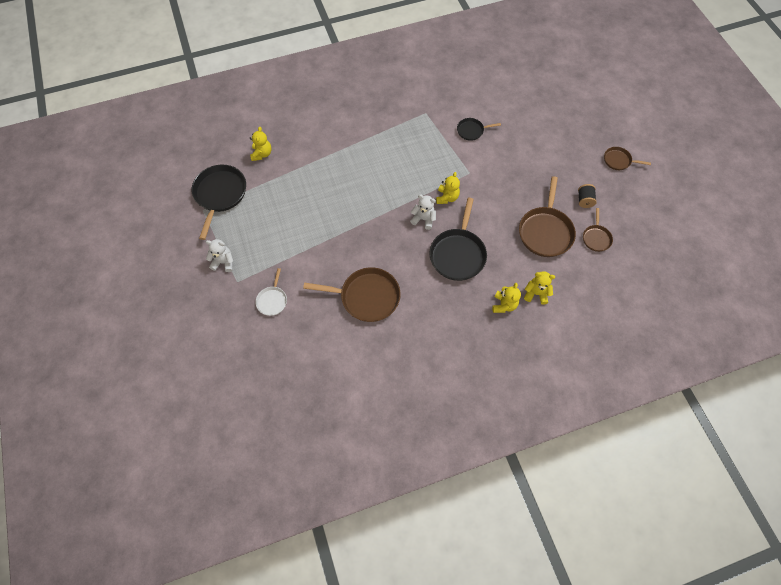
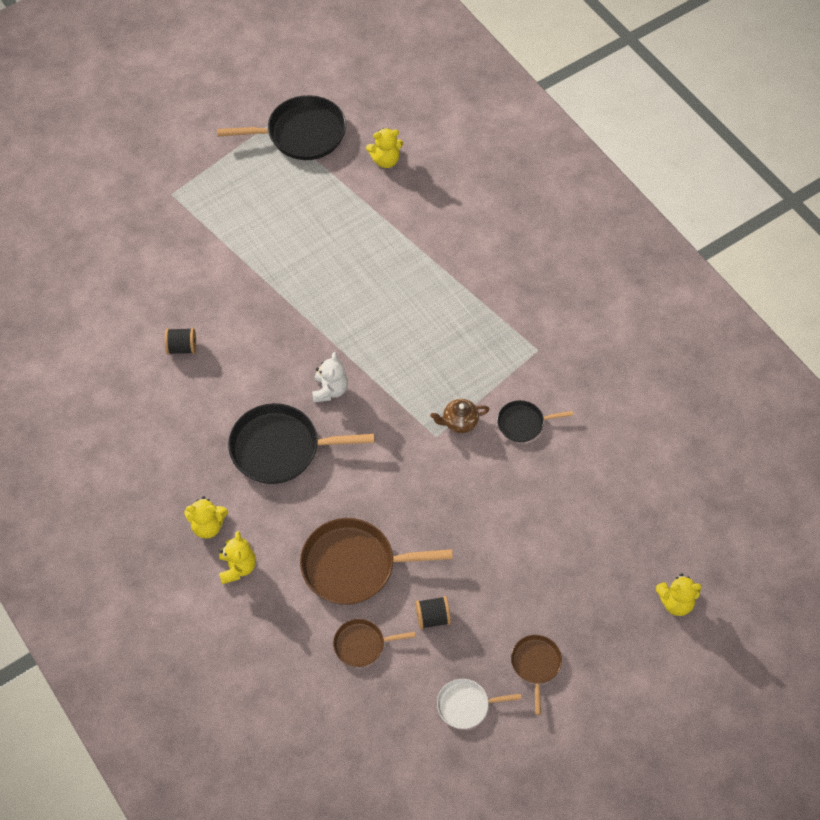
camera: 75 degrees right, 5 degrees down
(224, 262) = (197, 171): white teddy bear -> none
(272, 300) = (152, 241): white pan -> white pan (466, 705)
(367, 297) = (182, 348): brown pan -> black spool
(447, 197) = (379, 413): yellow teddy bear -> yellow teddy bear (675, 602)
(463, 159) = (459, 422): none -> brown teapot
(471, 131) = (523, 423): black pan -> black pan turned 75 degrees counterclockwise

